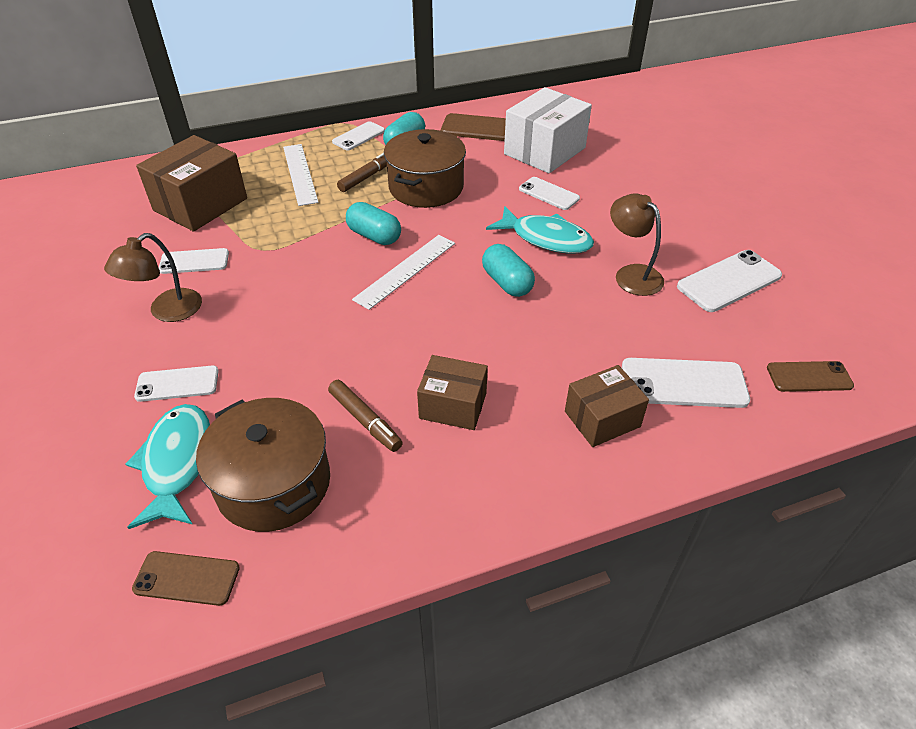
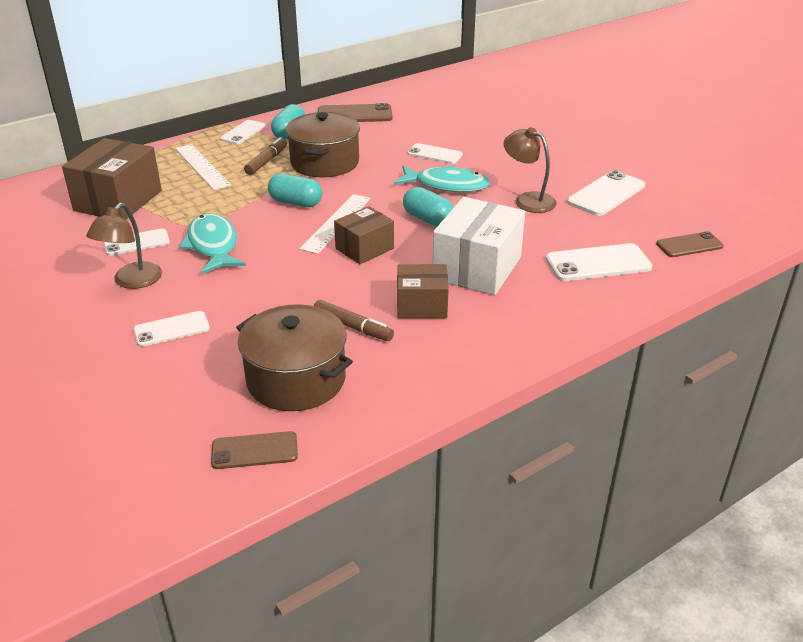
camera: 15 degrees left, 10 degrees down
(177, 463) = (202, 381): turquoise fish -> turquoise fish (213, 245)
(544, 151) = (417, 124): white box -> white box (477, 268)
(602, 419) = (545, 295): brown box -> brown box (364, 248)

